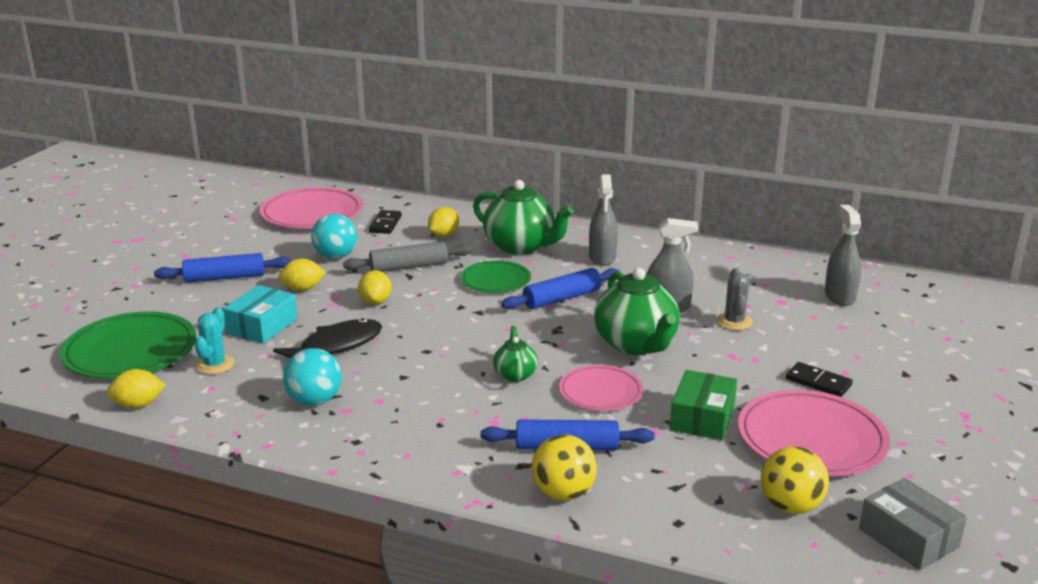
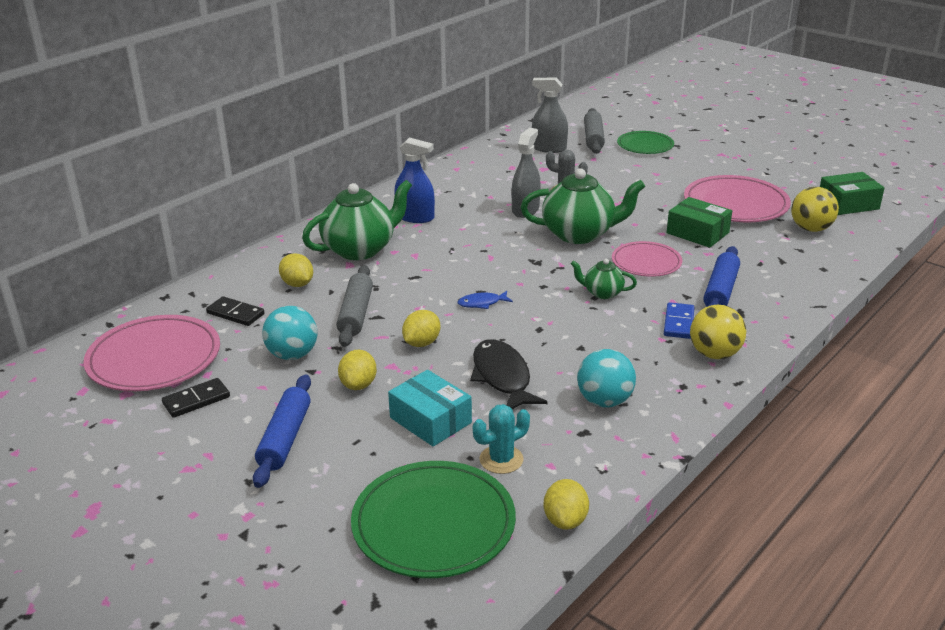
camera: 70 degrees left, 5 degrees up
(215, 365) = (501, 459): turquoise cactus -> turquoise cactus turned 60 degrees counterclockwise
(375, 302) = (421, 343): yellow lemon -> yellow lemon turned 75 degrees counterclockwise
(457, 316) = (482, 303): none -> blue fish
(478, 426) = (679, 323): none -> blue domino
(495, 280) = (422, 273): green plate -> green plate (645, 145)
(562, 298) = (480, 249): blue rolling pin -> none
(563, 493) = (782, 303): yellow ball -> yellow ball (714, 354)
(602, 257) = (415, 217): grey spray bottle -> blue spray bottle
(818, 382) = (665, 184): black domino -> black domino (196, 400)
(903, 318) = (593, 138): none -> grey rolling pin
(908, 538) = (848, 204): grey box -> green box

